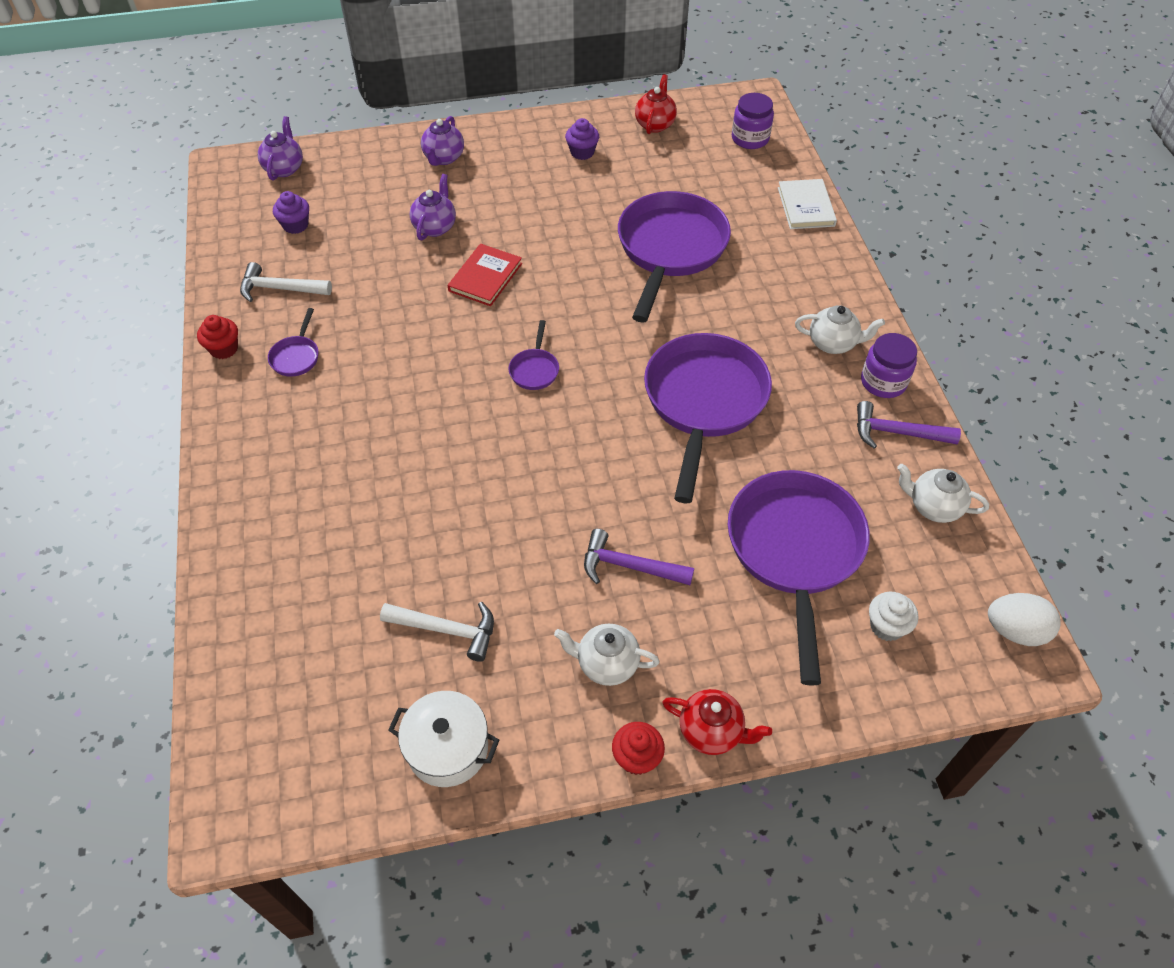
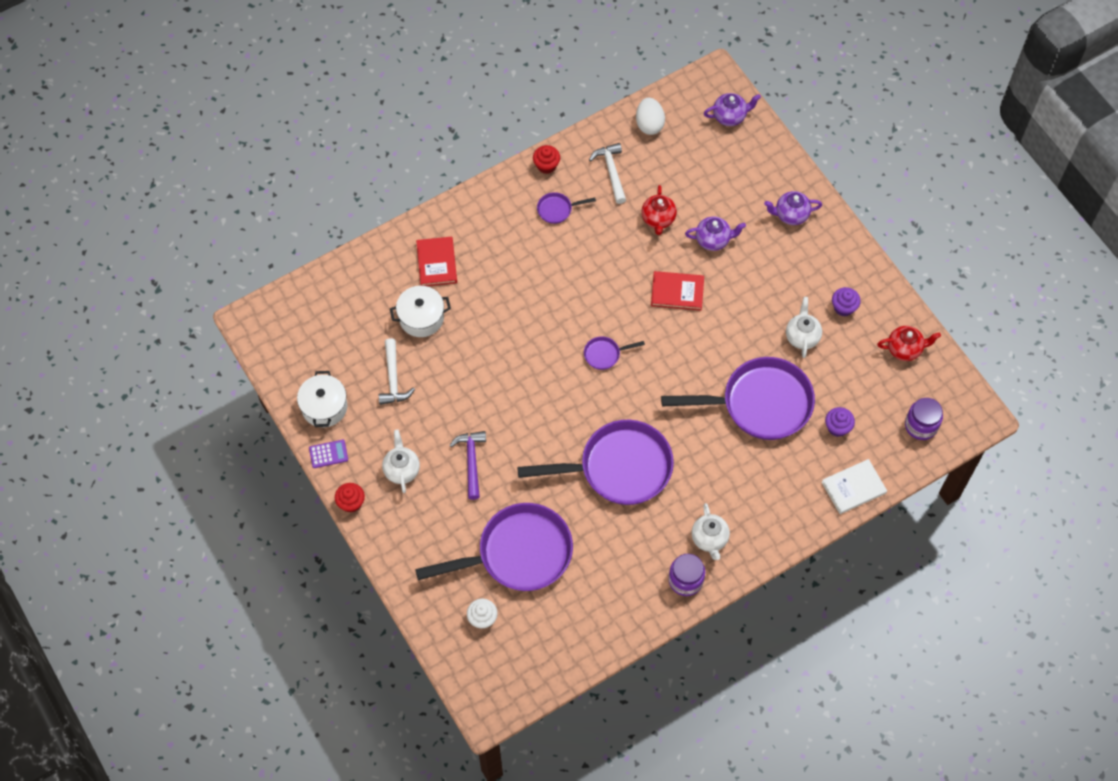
camera: 70 degrees right, 10 degrees up
(287, 516) = (436, 263): none -> red book
(295, 225) = (675, 152): purple cupcake -> purple cupcake (837, 427)
(365, 562) = (421, 318): none -> white pot
(535, 767) = (328, 454): none -> purple calculator
(711, 731) = (379, 537): red teapot -> red teapot (658, 219)
(897, 433) = (641, 598): purple hammer -> none
(933, 507) = (585, 631): white teapot -> white teapot (802, 336)
(1015, 630) = (506, 695): white egg -> white egg (649, 124)

